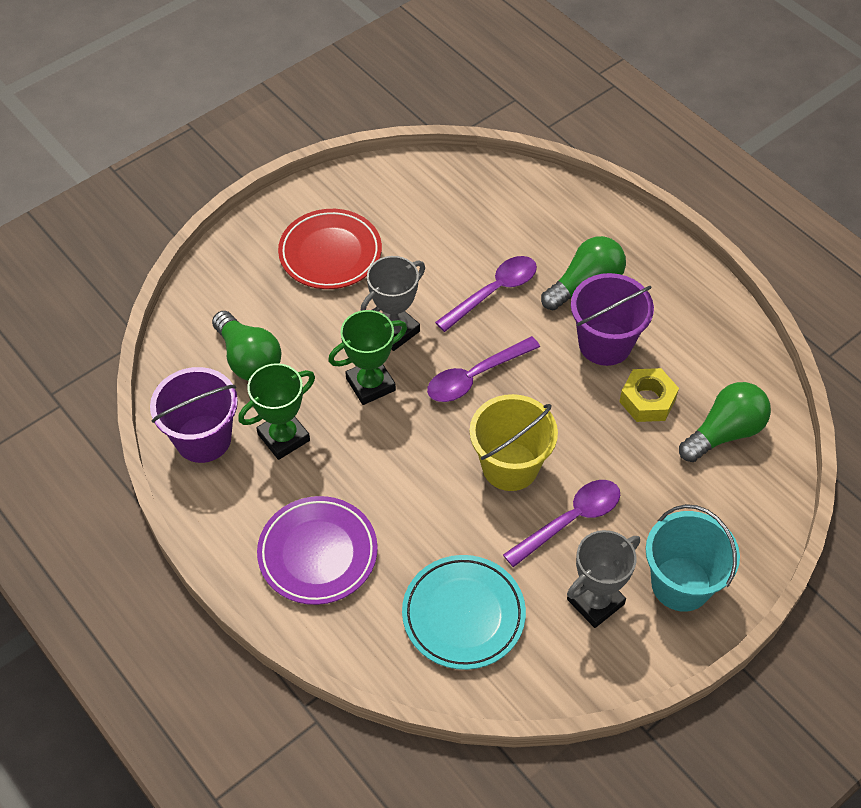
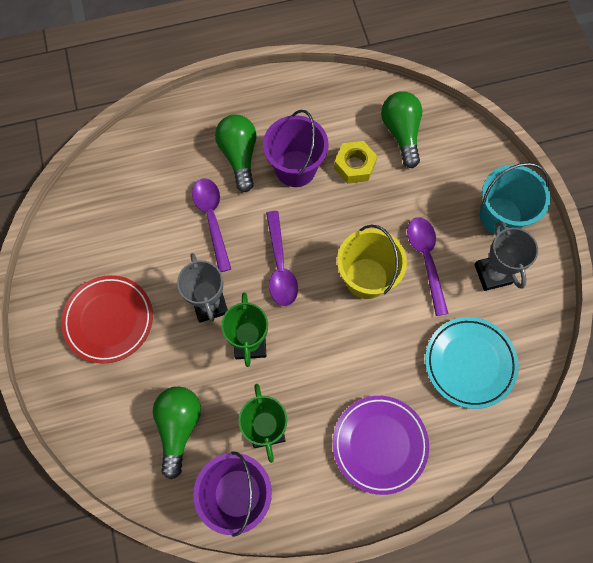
camera: 65 degrees left, 15 degrees up
(248, 359) = (179, 427): green light bulb -> green light bulb turned 75 degrees counterclockwise

